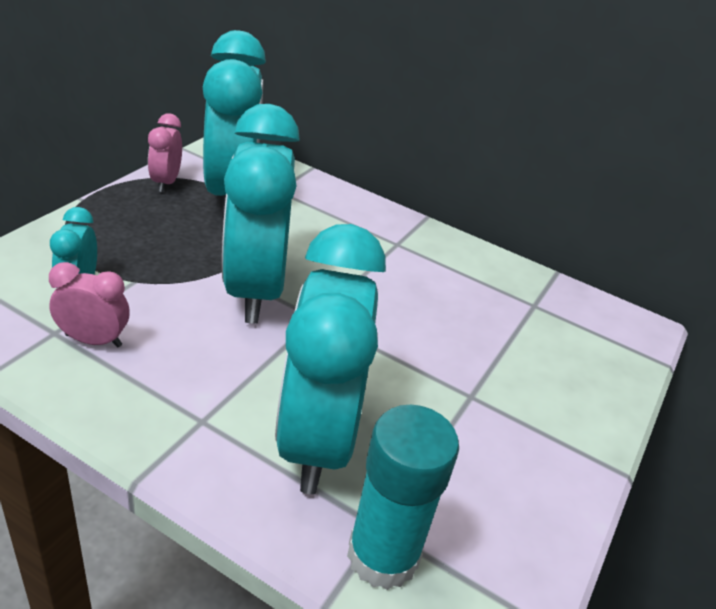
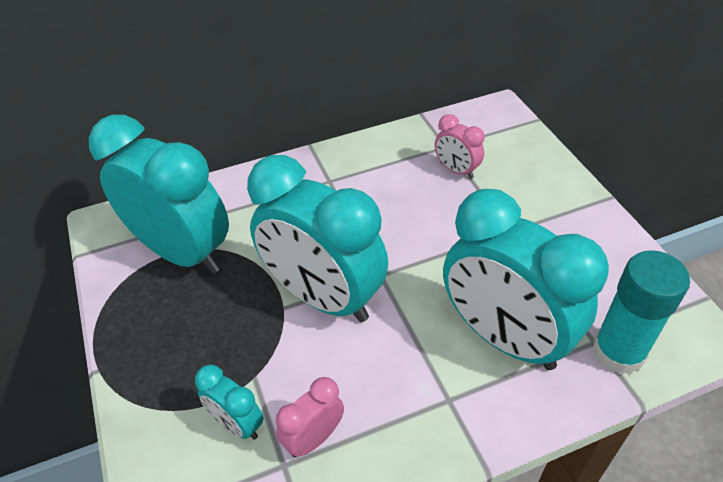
camera: 45 degrees left, 10 degrees up
(166, 182) = (125, 292): pink clock -> pink clock (456, 170)

